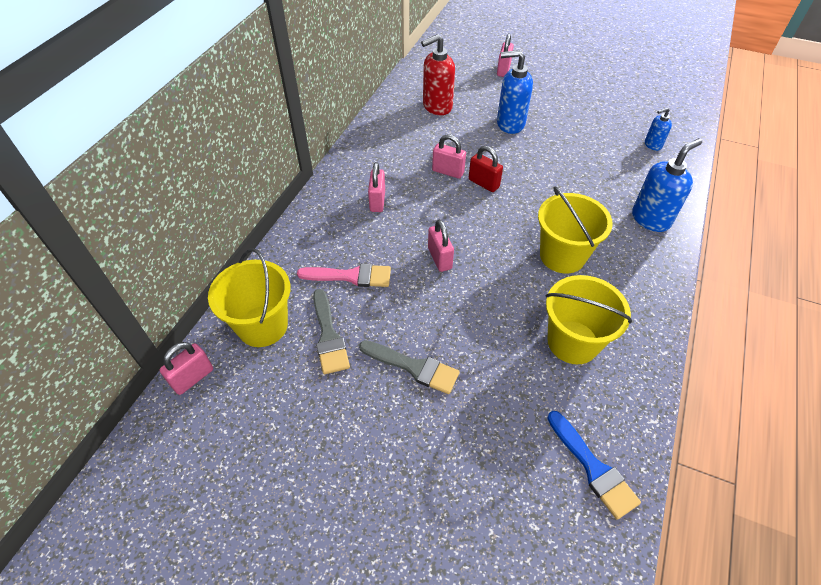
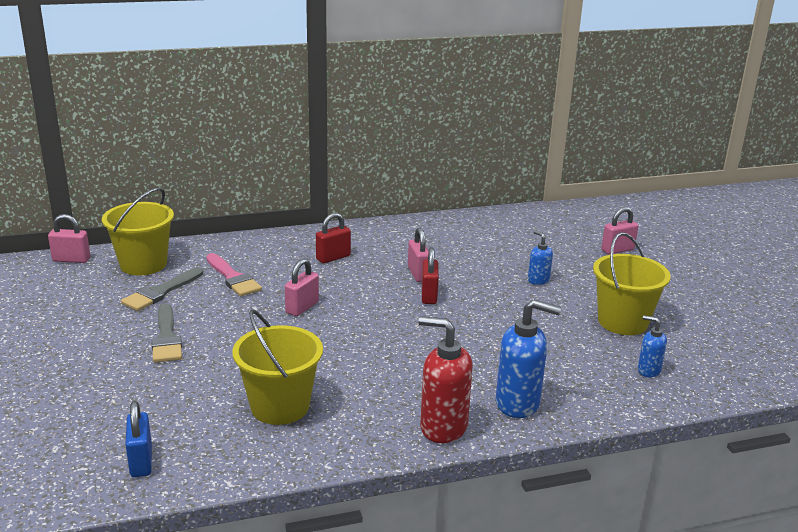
camera: 50 degrees right, 25 degrees down
(377, 201) = (333, 257): pink padlock -> red padlock
(437, 107) = (500, 239): red soap dispenser -> red soap dispenser (443, 427)
(510, 124) = (538, 280): blue soap dispenser -> blue soap dispenser, size x0.54
(562, 256) = (387, 367): yellow bucket -> yellow bucket (622, 322)
(593, 468) = (141, 461): blue brush -> blue padlock

